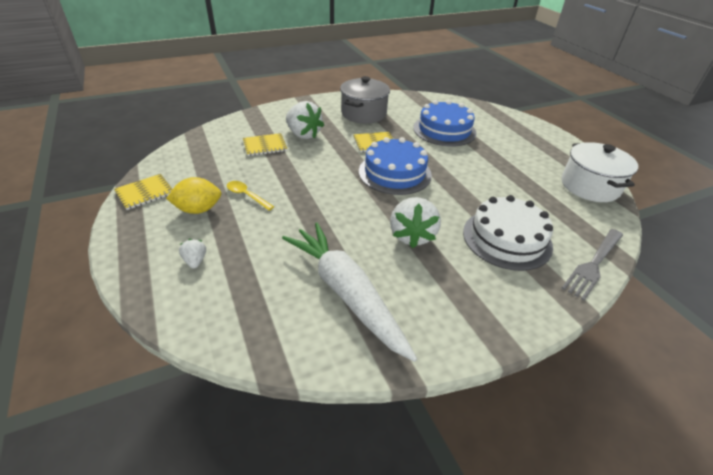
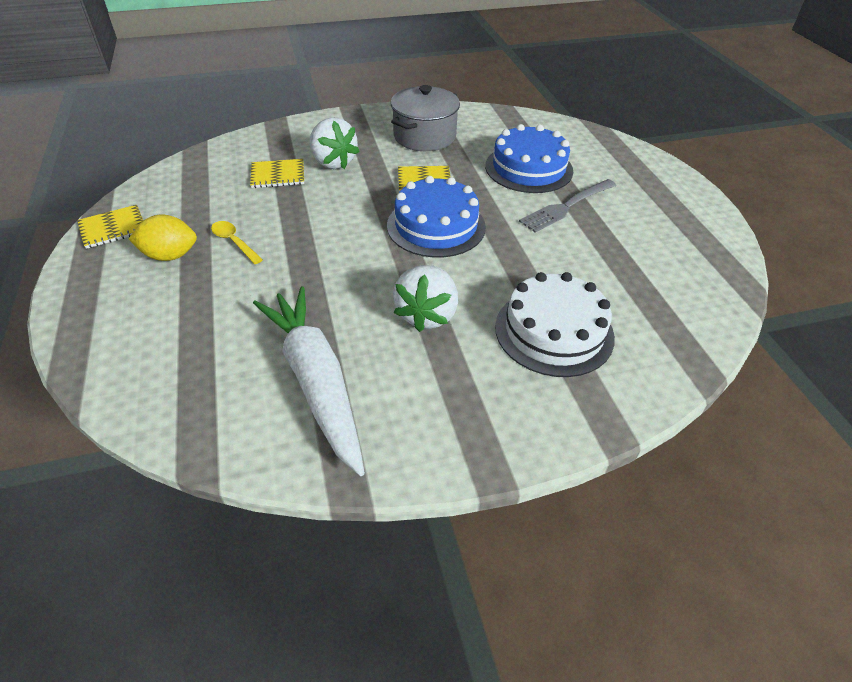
camera: 10 degrees right, 5 degrees up
(195, 261) = (148, 321): white strawberry -> none
(589, 186) = (707, 267): white pot -> none
(593, 264) = (662, 378): grey fork -> grey fork (567, 206)

